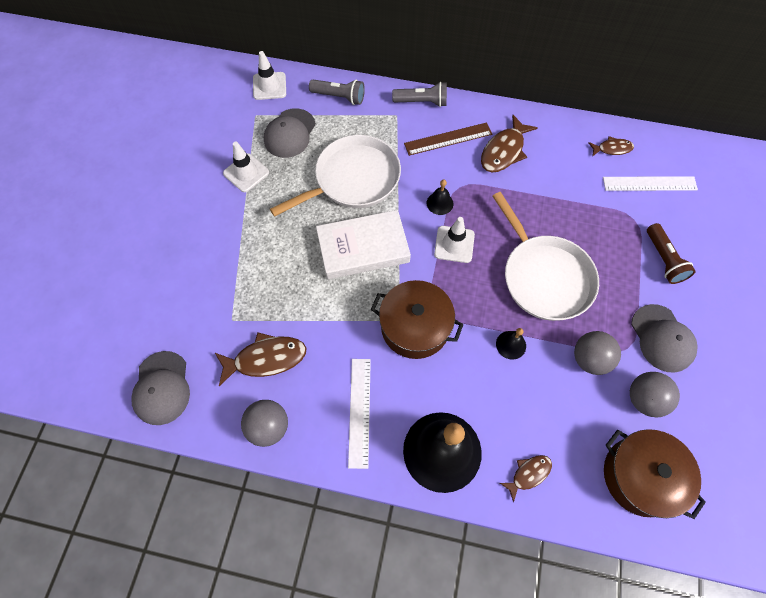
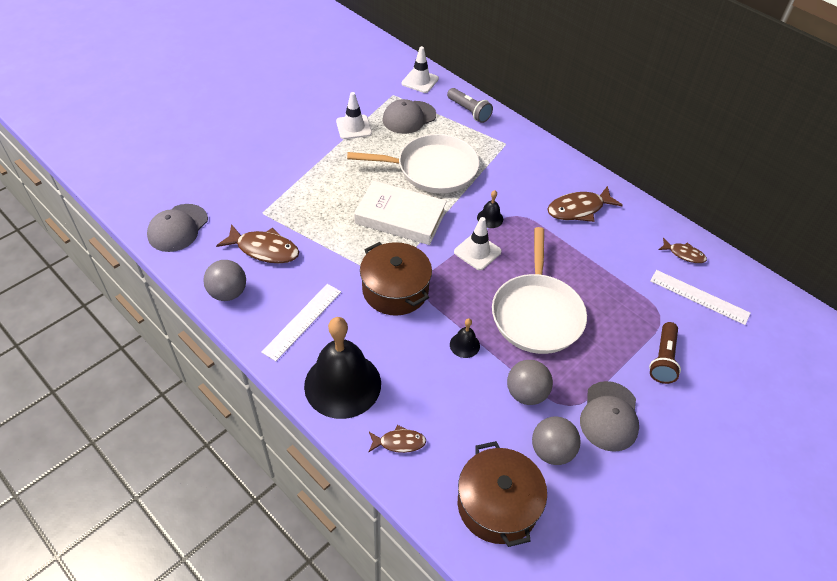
camera: 30 degrees right, 15 degrees down
(422, 102) = (535, 144): grey flashlight -> none
(448, 139) = (536, 179): brown ruler -> none

